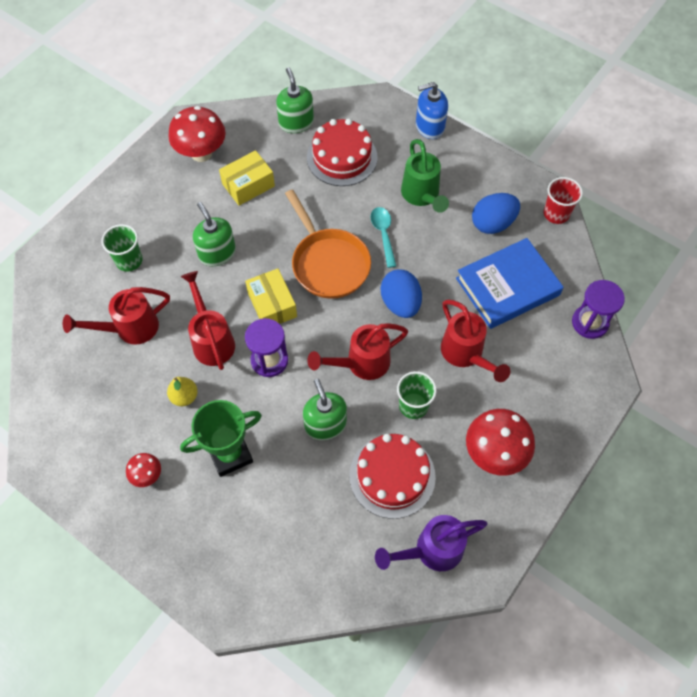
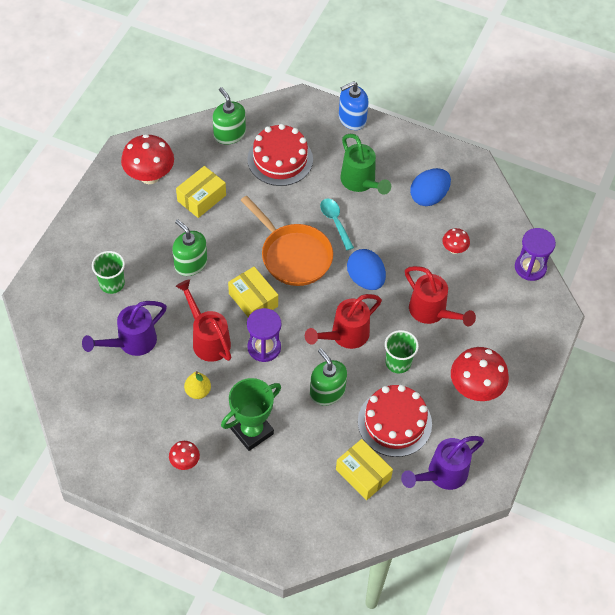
camera: 15 degrees left, 5 degrees down
(129, 329) = (131, 343): red watering can -> purple watering can
(340, 531) = (363, 474): none -> yellow box
(507, 287) = (454, 249): blue book -> red mushroom
(556, 214) = (481, 179): red cup -> none

